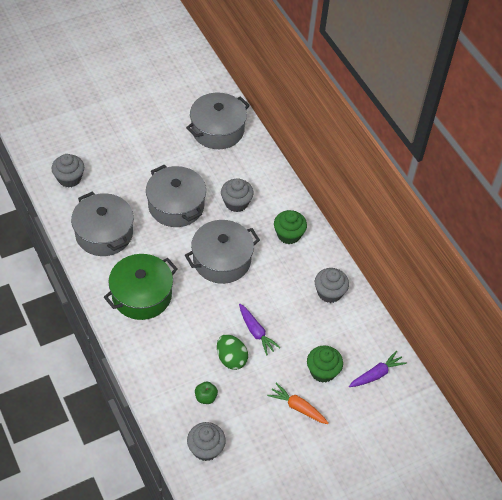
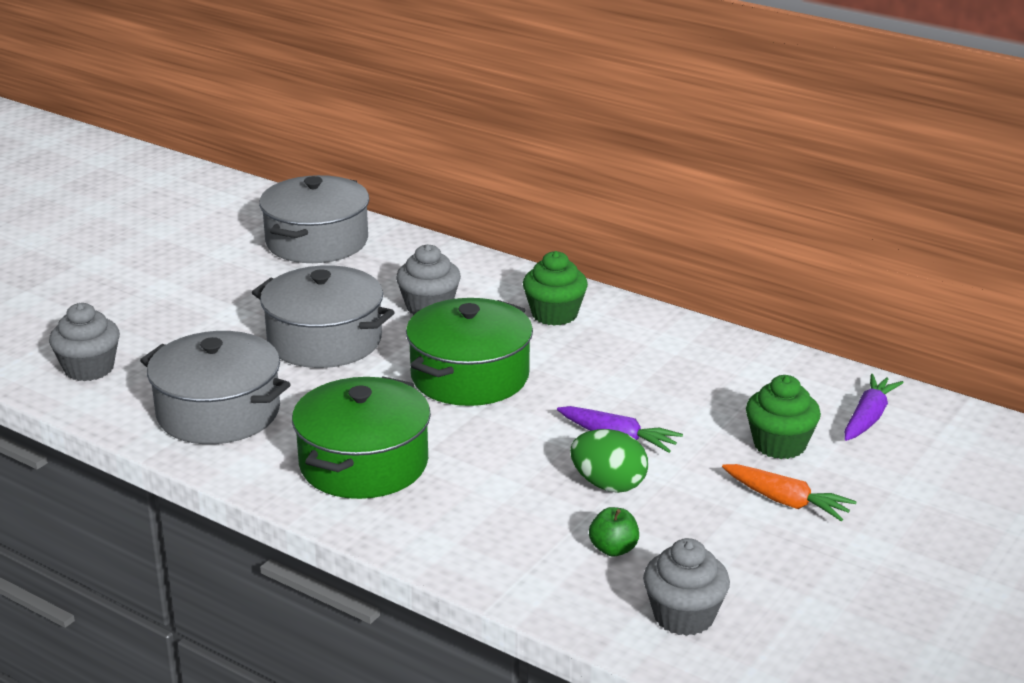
camera: 25 degrees left, 25 degrees down
(222, 260) = (470, 376): grey pot -> green pot
(297, 407) = (786, 502): orange carrot -> orange carrot turned 150 degrees counterclockwise
(329, 293) = (690, 354): grey cupcake -> none

